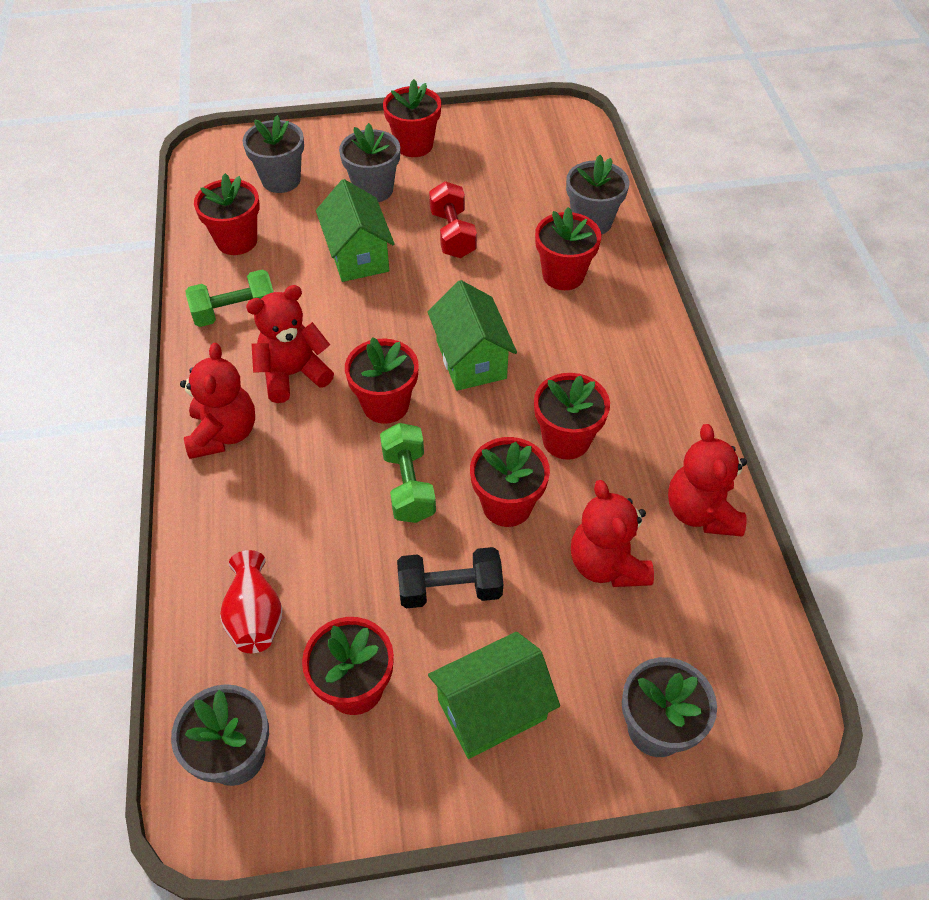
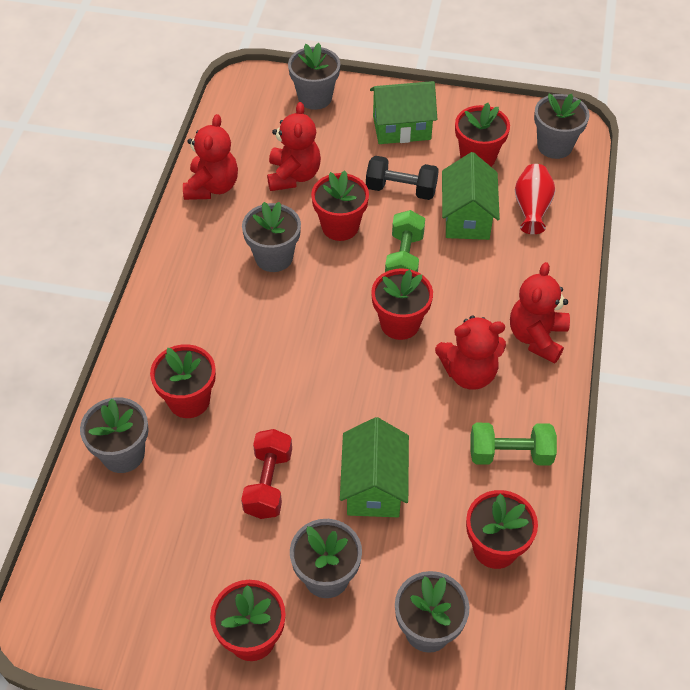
camera: 160 degrees left, 0 degrees up
(471, 359) = (314, 342): green house -> green house (467, 217)
(566, 440) = (274, 257): red flower pot -> grey flower pot

